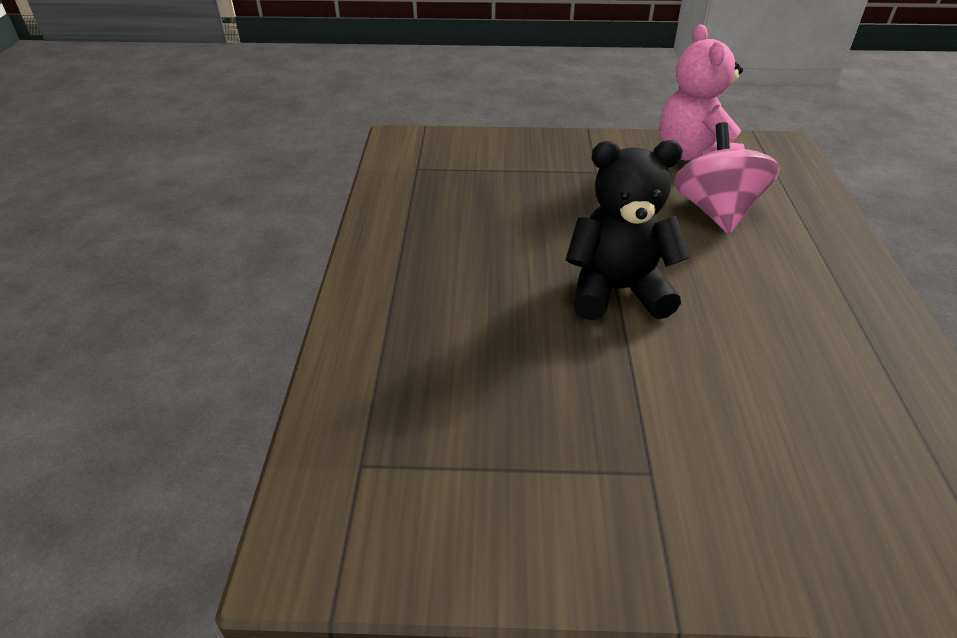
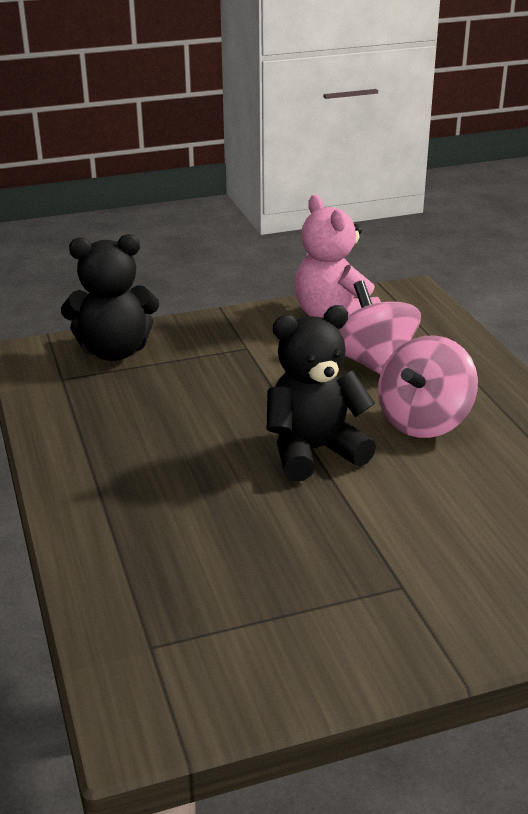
camera: 20 degrees left, 10 degrees down
(473, 152) = (114, 351): none -> black teddy bear
(747, 284) = (424, 421): none -> pink spinning top

